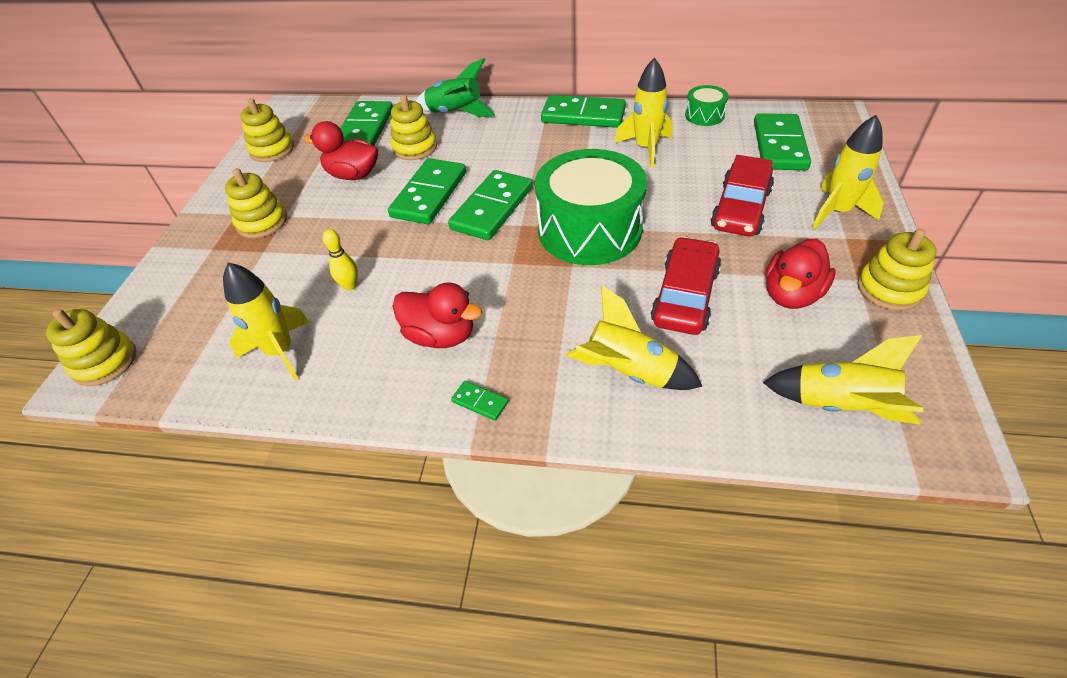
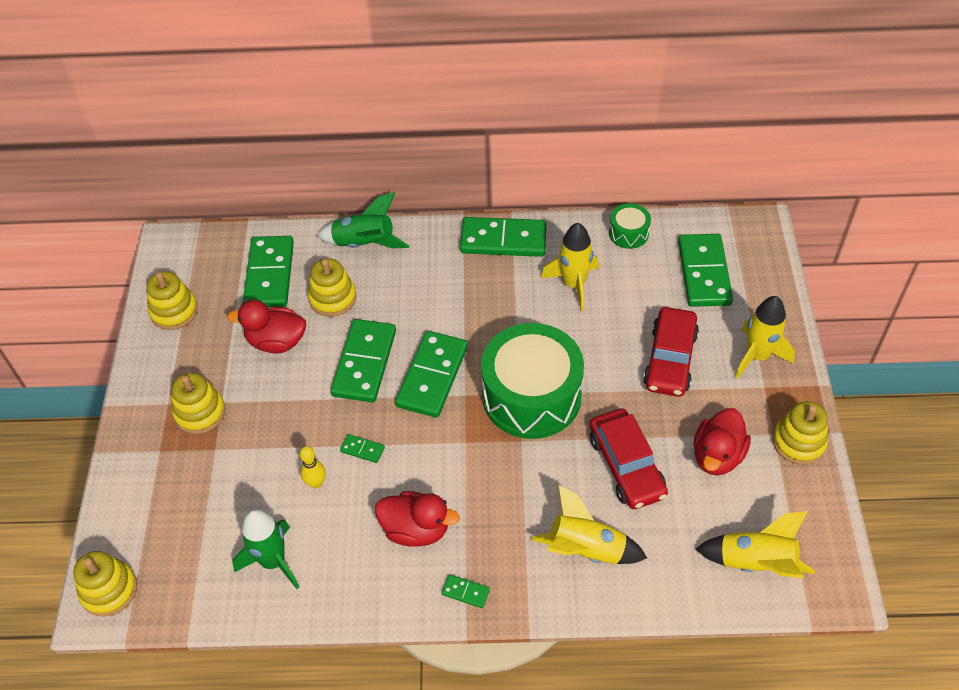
camera: 10 degrees left, 5 degrees up
(280, 351) = (273, 561): yellow rocket -> green rocket
(406, 261) = (362, 449): none -> green domino
(685, 296) = (626, 465): red car -> red car turned 150 degrees clockwise

